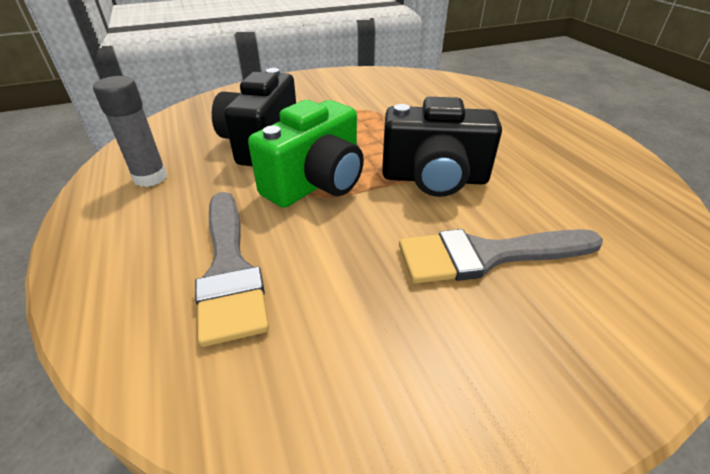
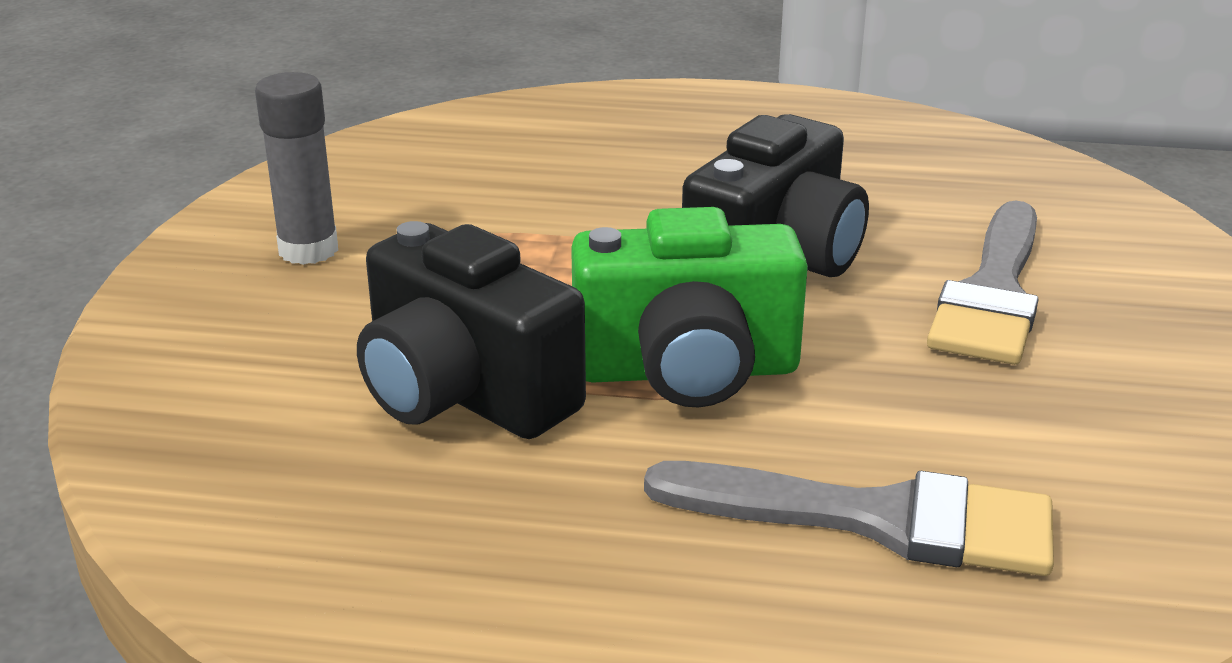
camera: 60 degrees left, 10 degrees down
(150, 177) = (464, 569): grey glue stick -> grey glue stick (308, 250)
(316, 183) = (687, 371): green camera -> green camera turned 105 degrees clockwise

